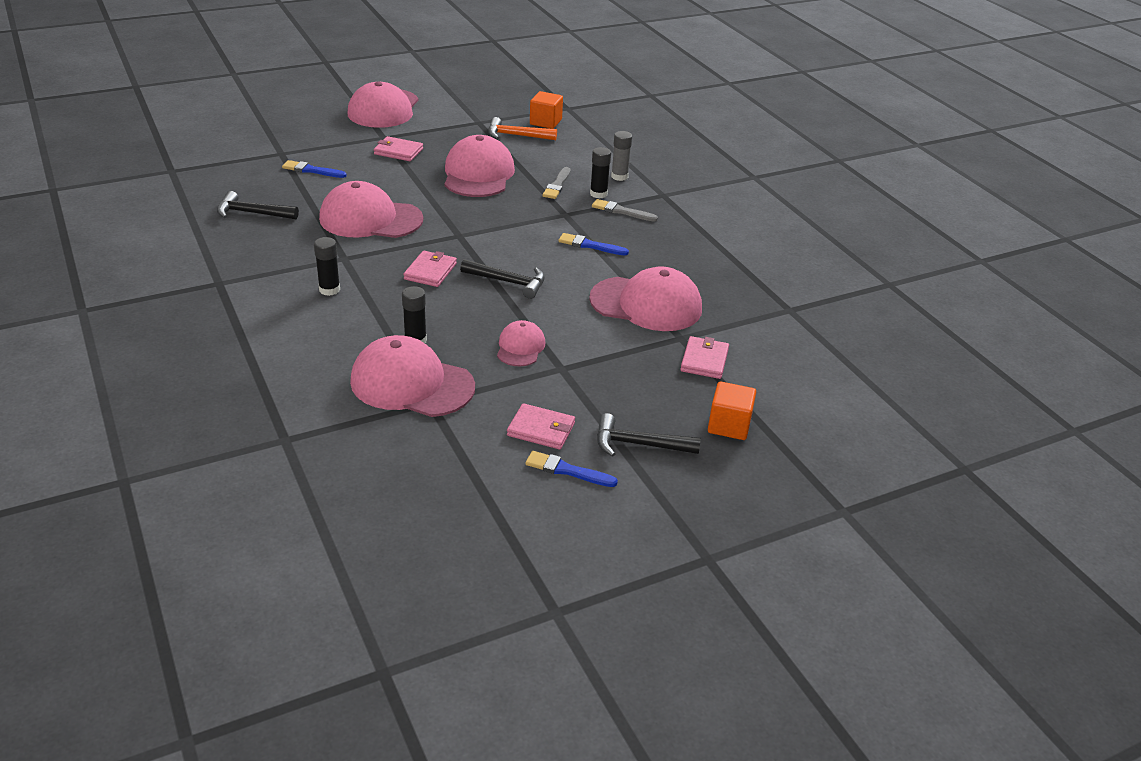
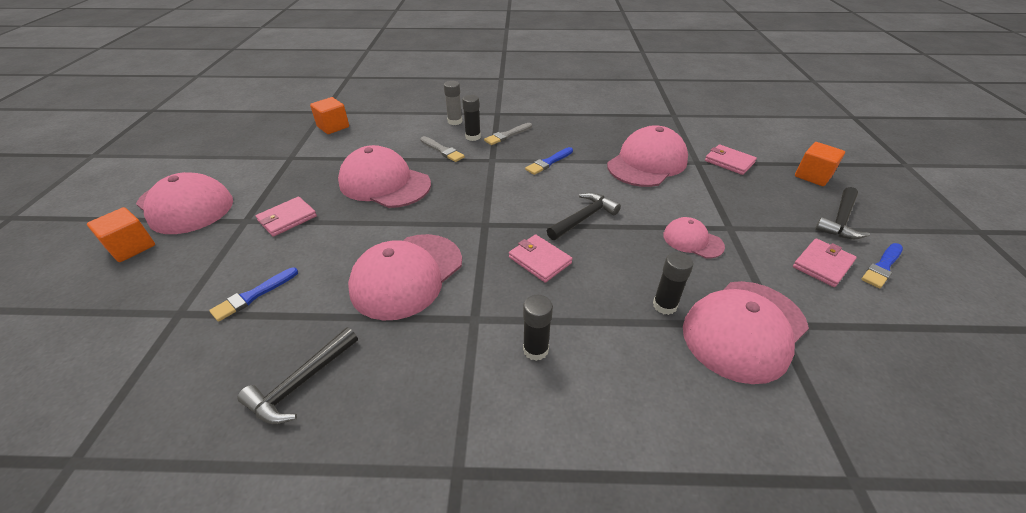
camera: 60 degrees left, 5 degrees up
(326, 112) = (131, 247): none -> orange cube
(516, 136) = (339, 146): orange hammer -> none

